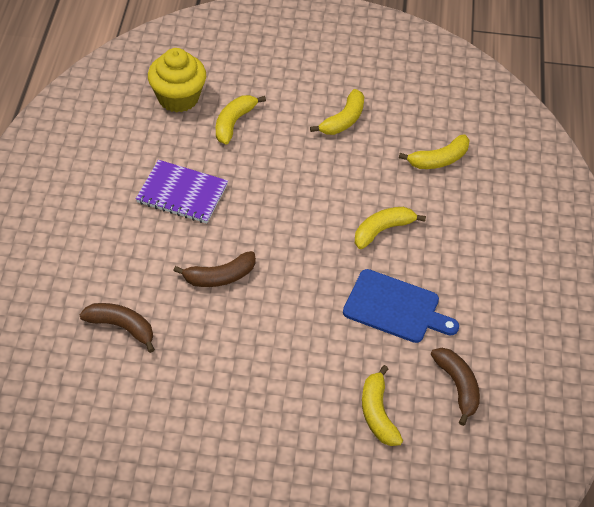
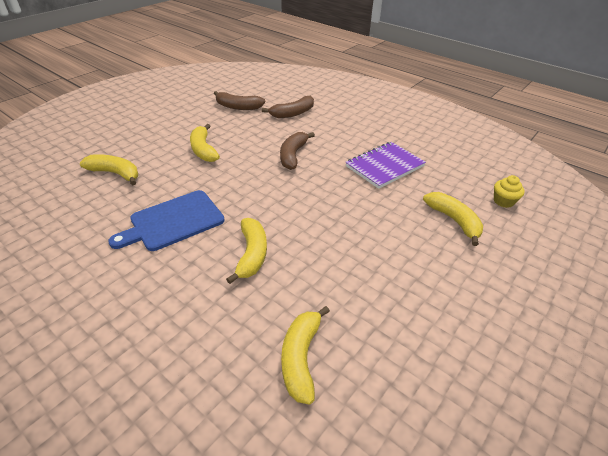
camera: 125 degrees right, 10 degrees down
(178, 98) = (503, 201): yellow cupcake -> yellow cupcake, size x0.49
(343, 120) = (418, 301): yellow banana -> yellow banana (203, 150)
(457, 386) = (74, 218): brown banana -> brown banana (238, 107)

